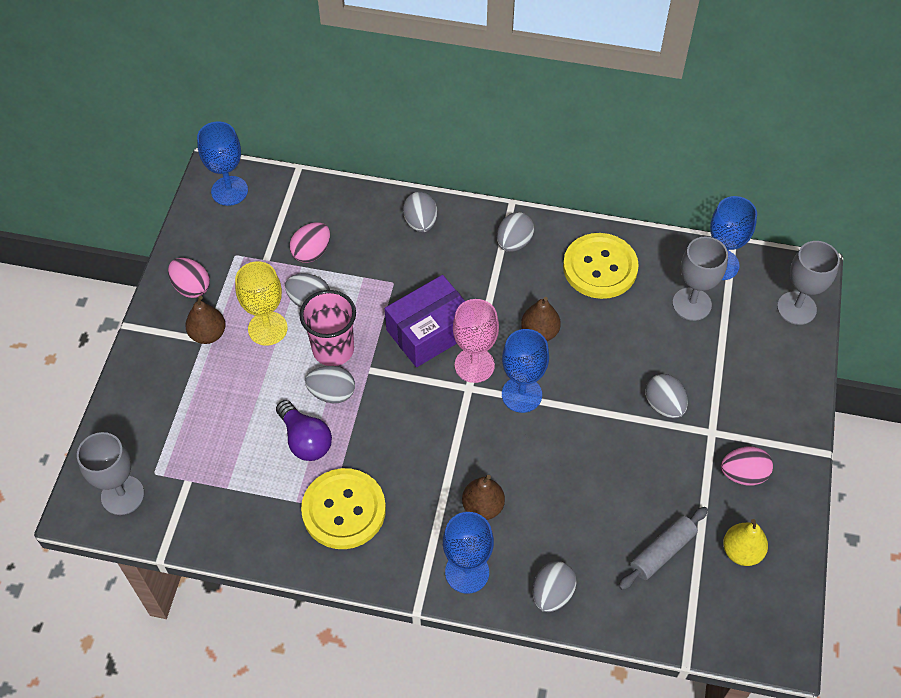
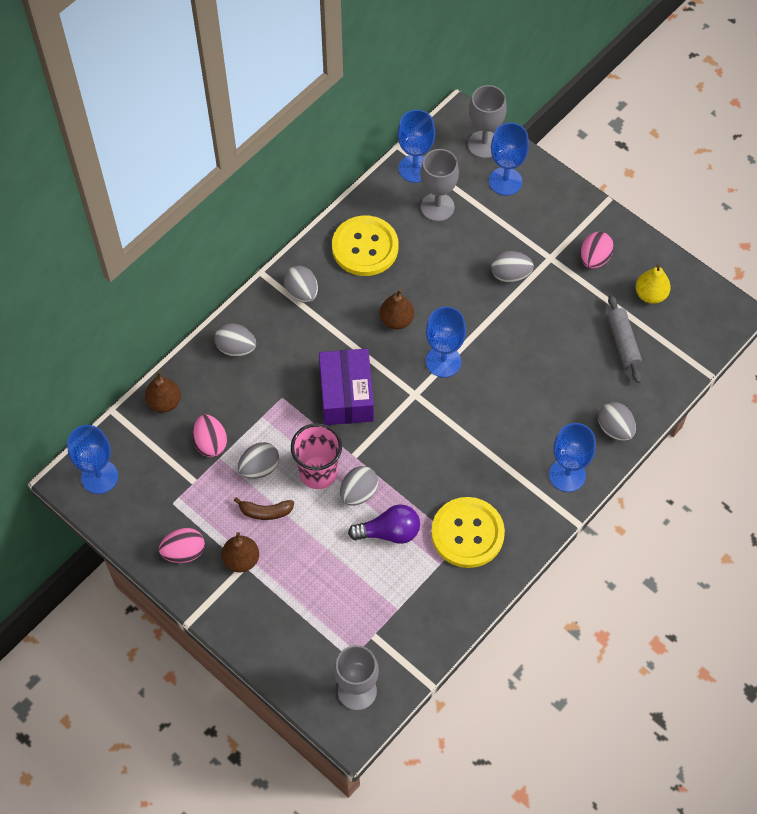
camera: 60 degrees left, 5 degrees up
(267, 328) = (265, 511): yellow goblet -> brown banana
(474, 365) = (397, 380): pink goblet -> none
(483, 506) = (521, 437): brown pear -> brown pear (164, 402)
(769, 347) = (505, 181): none -> blue goblet

